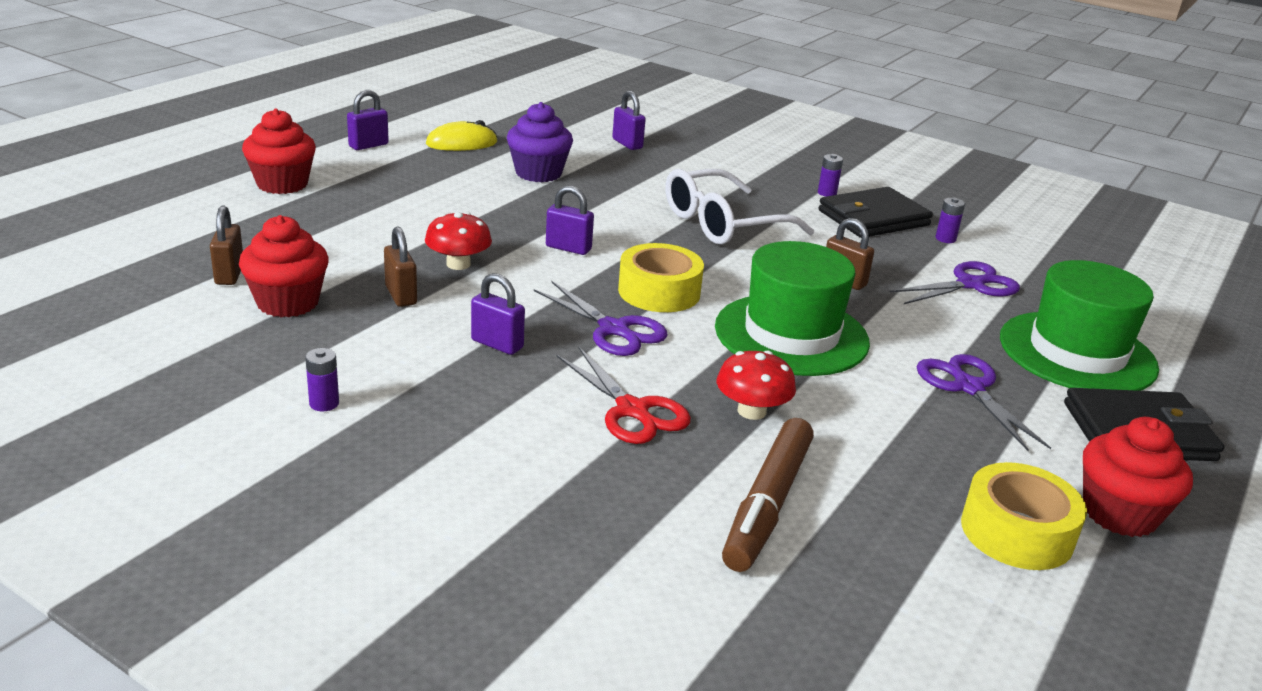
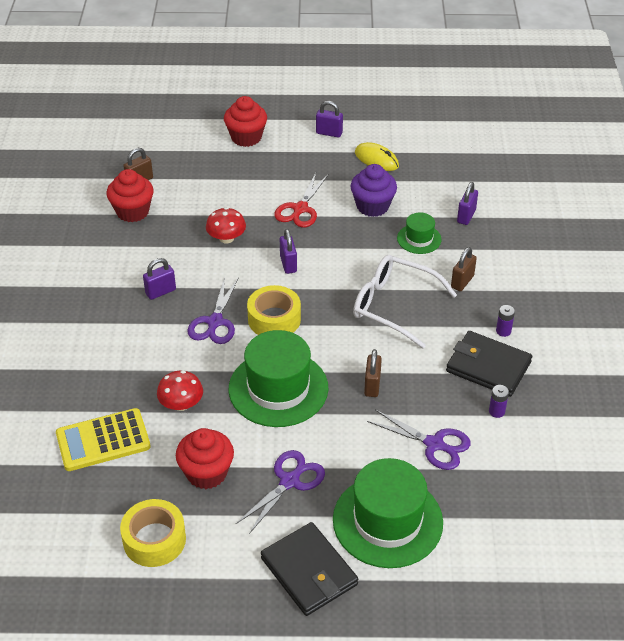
camera: 60 degrees right, 15 degrees up
(324, 403) = (63, 270): purple battery -> none
(401, 295) = (175, 239): brown padlock -> brown padlock (462, 282)
(497, 344) = (160, 292): purple padlock -> purple padlock turned 60 degrees clockwise
(629, 174) = (419, 239): none -> green hat
(632, 410) = (143, 363): red scissors -> red scissors (300, 209)
(767, 505) = (103, 440): brown marker -> yellow calculator
(1119, 514) = (207, 579): red cupcake -> red cupcake (206, 473)

